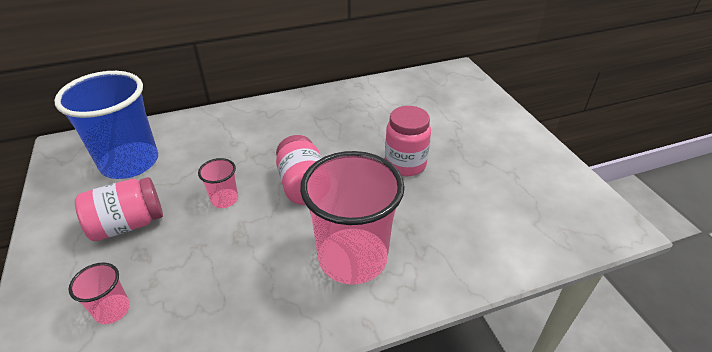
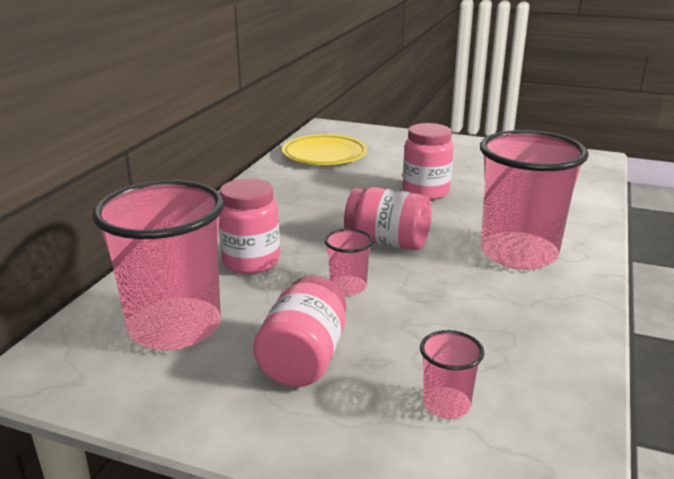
camera: 50 degrees left, 15 degrees down
(130, 162) = (175, 327): blue cup -> pink cup
(222, 147) = (251, 262): none -> pink jar
(407, 93) = (324, 155): none -> yellow plate

